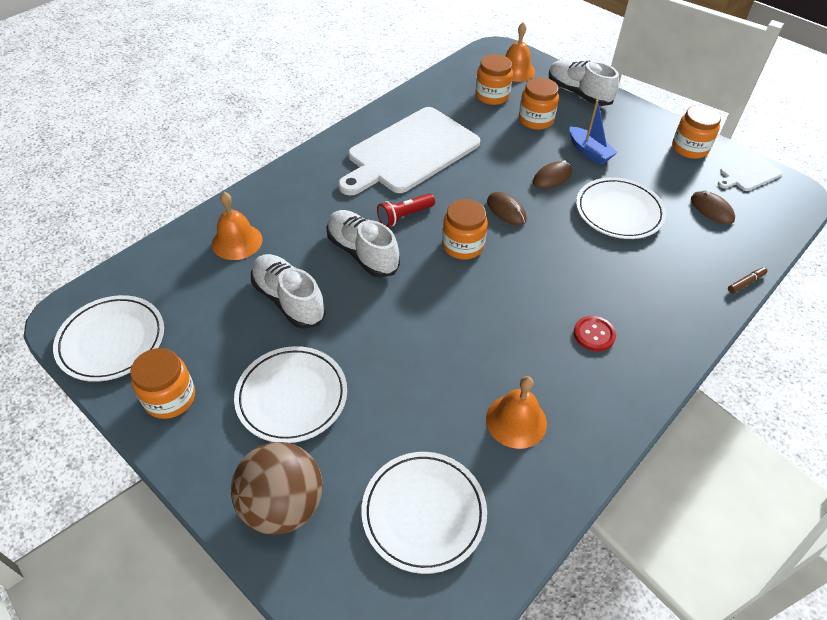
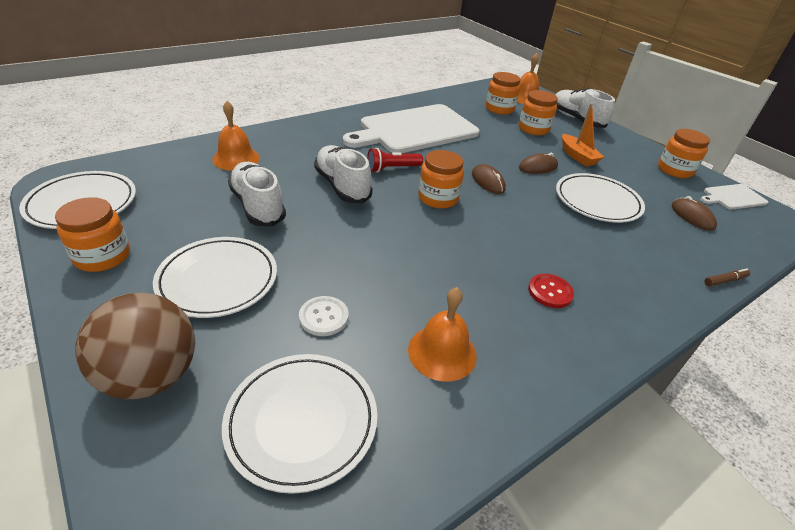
camera: 10 degrees right, 10 degrees down
(403, 411) = (323, 317): none -> white button
(589, 152) = (577, 156): blue boat -> orange boat

